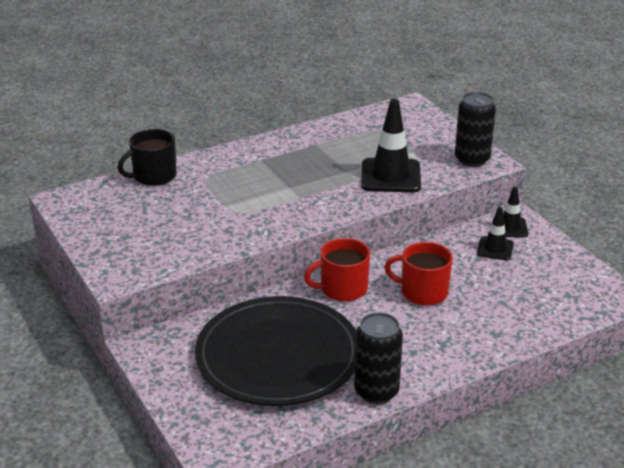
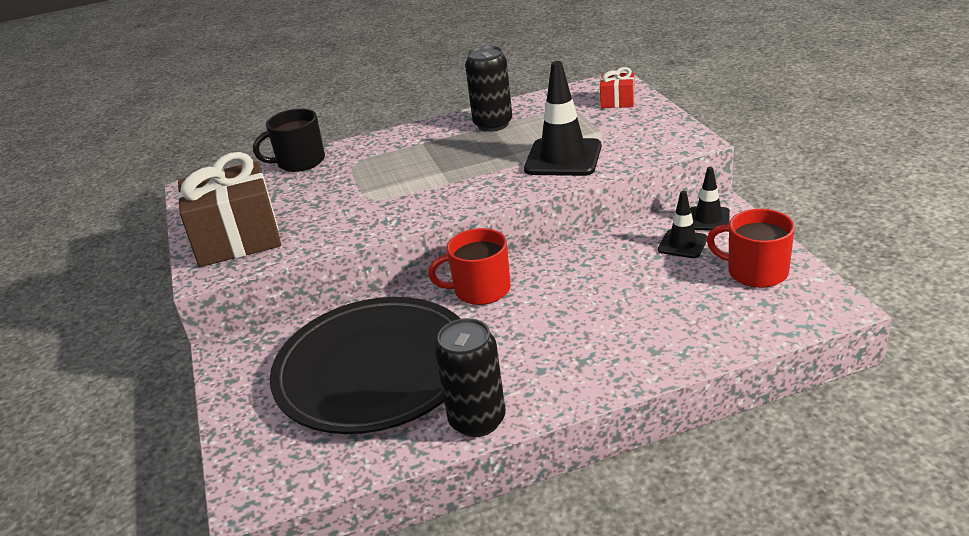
camera: 15 degrees right, 0 degrees up
(131, 249) = (237, 239): none -> brown gift
(420, 124) = (617, 101): none -> red gift
(422, 292) = (576, 295): red mug -> red mug (755, 272)
(472, 159) = (667, 138): black can -> black can (493, 124)

